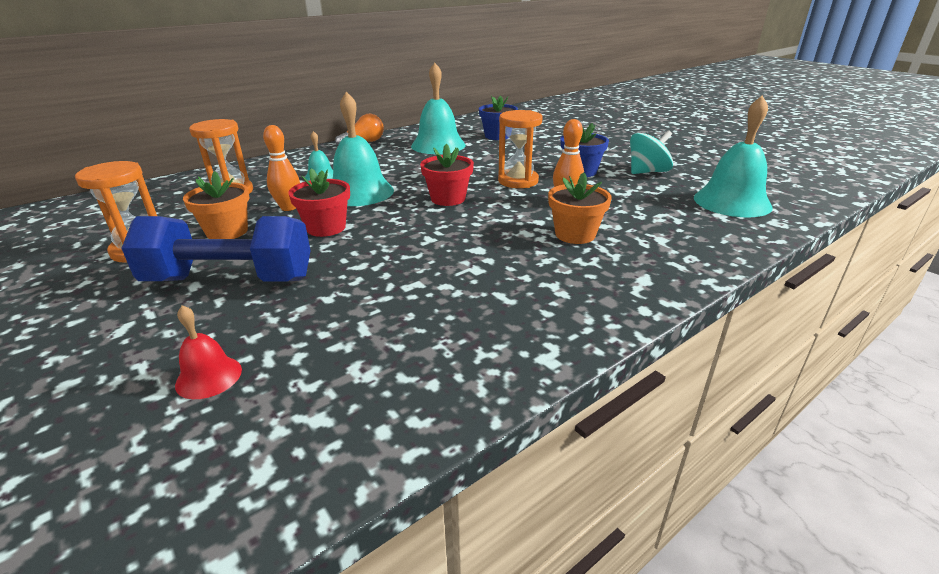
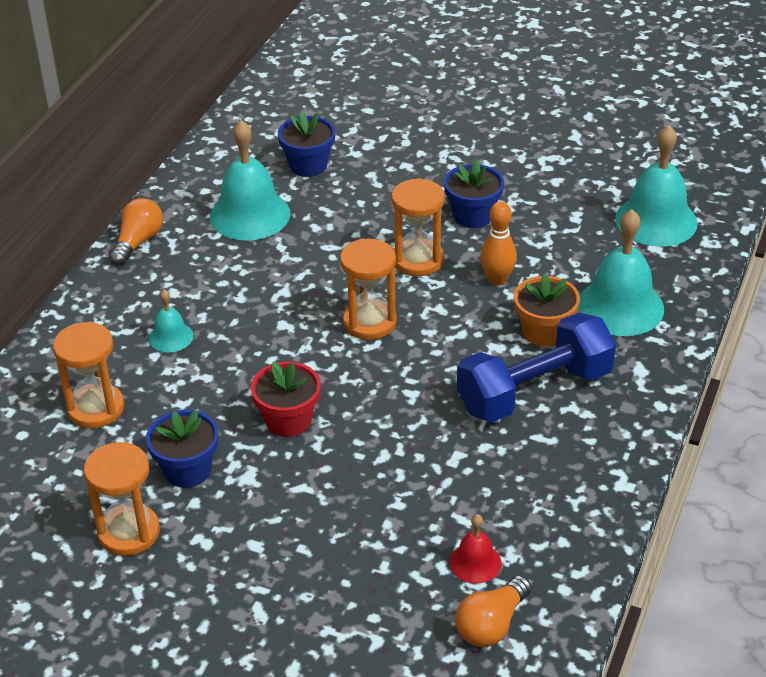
camera: 30 degrees left, 10 degrees up
(209, 377) = (396, 612): red bell -> red bell (475, 562)
(227, 232) = (187, 470): orange flower pot -> blue flower pot
(230, 280) = (282, 524): blue dumbbell -> blue dumbbell (534, 391)
(269, 431) = (491, 624): none -> orange light bulb
(288, 208) = (205, 407): orange bowling pin -> none
(359, 192) = (256, 349): turquoise bell -> turquoise bell (620, 306)
(448, 199) = (369, 322): red flower pot -> orange hourglass
(647, 172) = (544, 191): turquoise spinning top -> none

